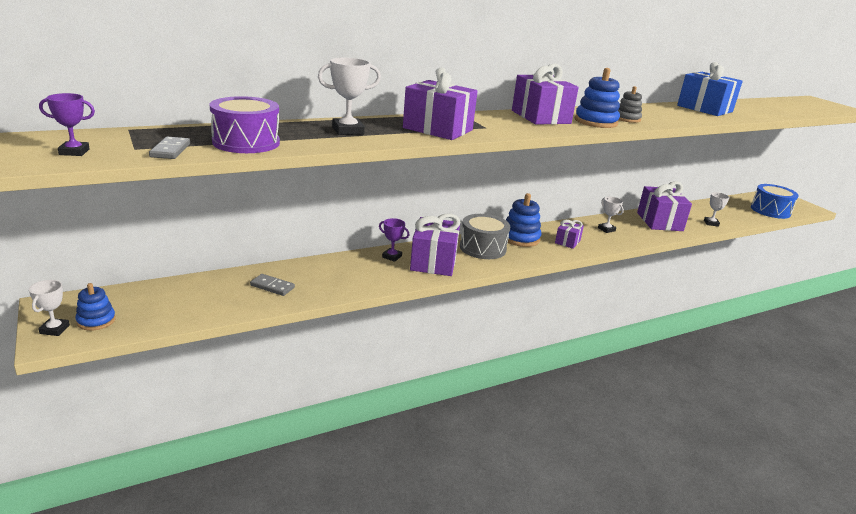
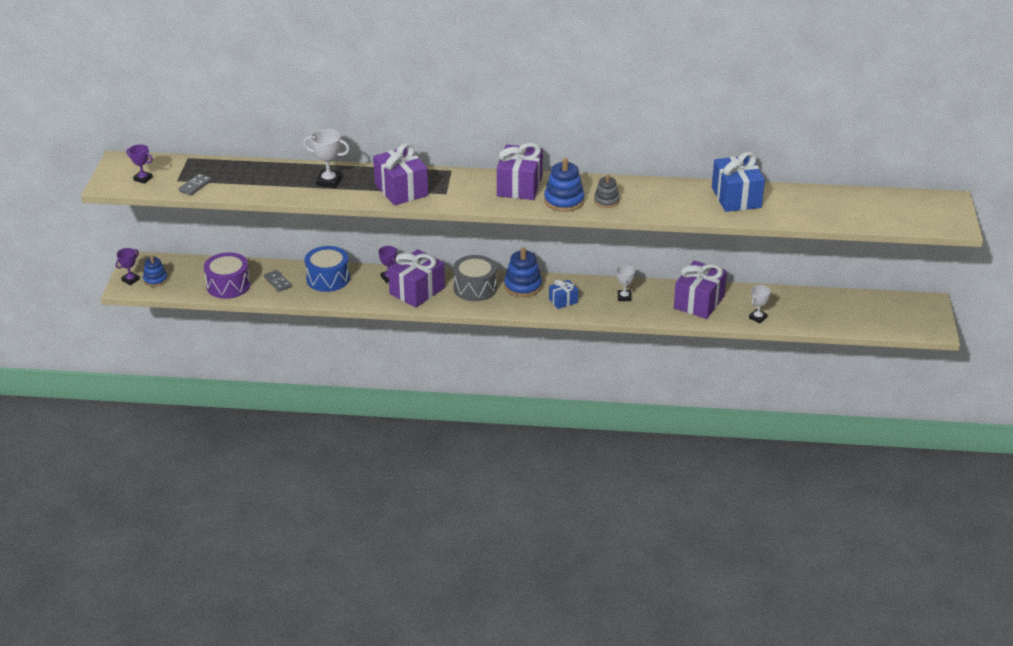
camera: 35 degrees right, 10 degrees up
(54, 329) = (130, 280): white trophy -> purple trophy
(246, 142) = (247, 185): purple drum -> purple drum (228, 285)
(567, 242) = (563, 301): purple gift -> blue gift
(770, 210) = (869, 320): blue drum -> blue drum (328, 279)

